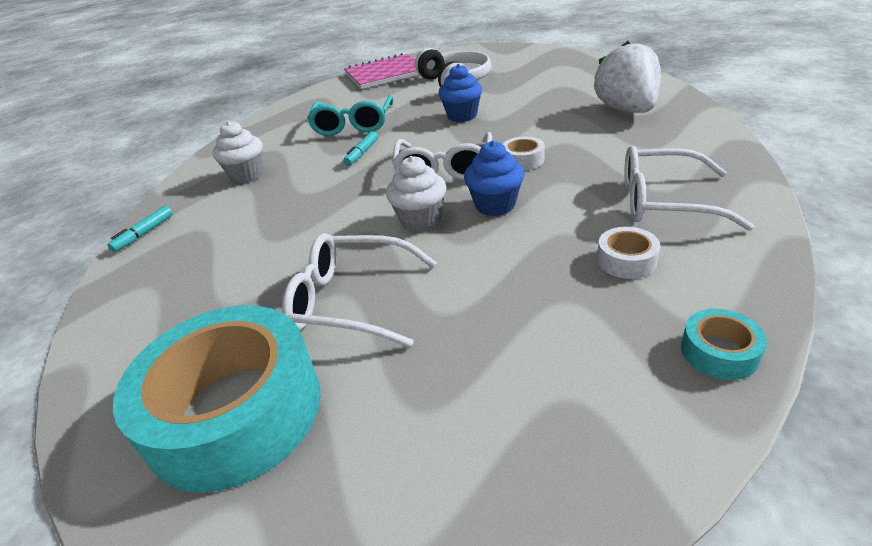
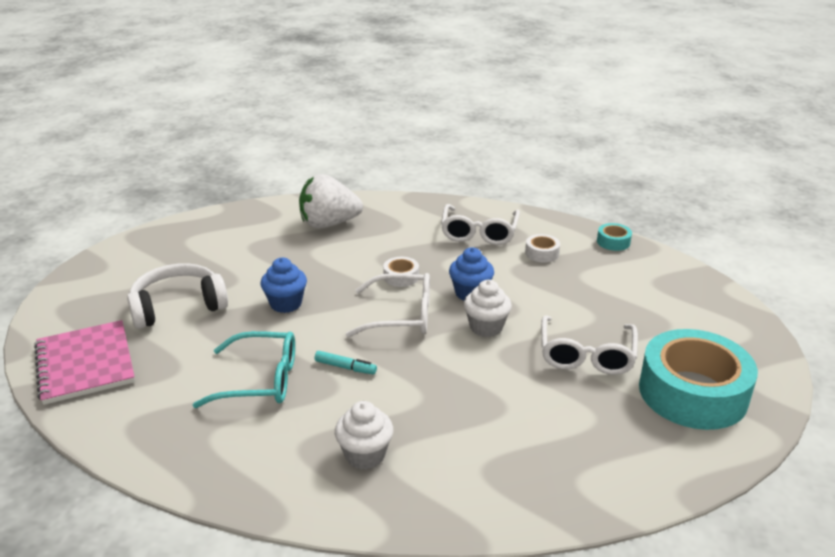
camera: 95 degrees left, 5 degrees down
(144, 233) = (484, 517): turquoise marker -> none

